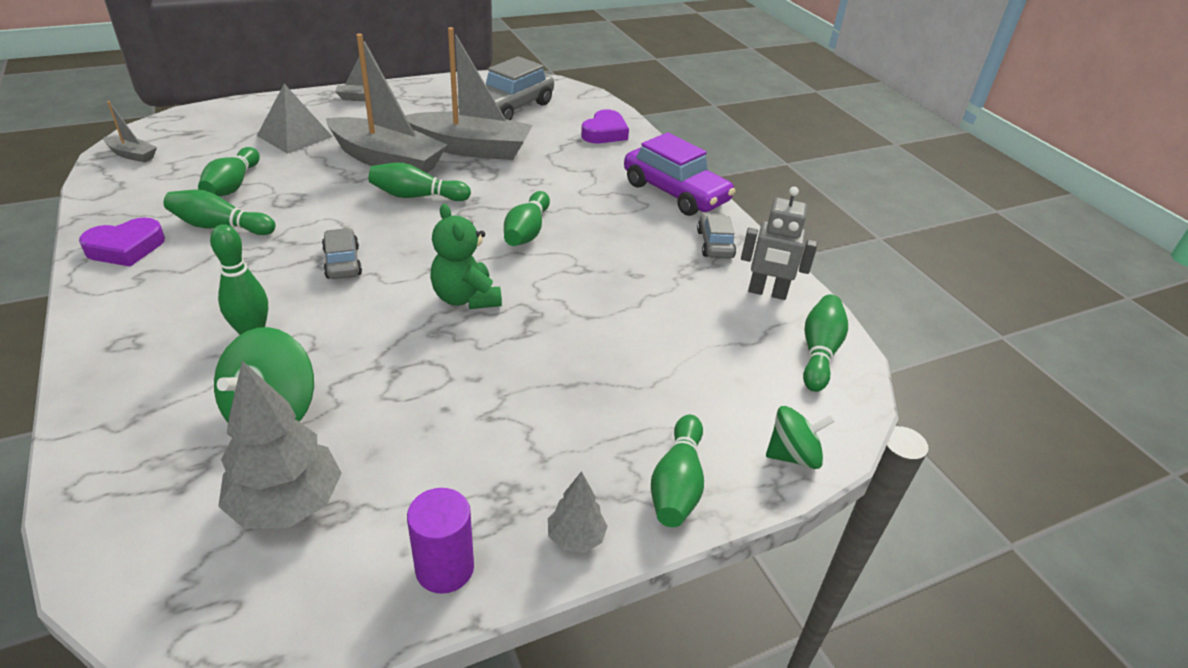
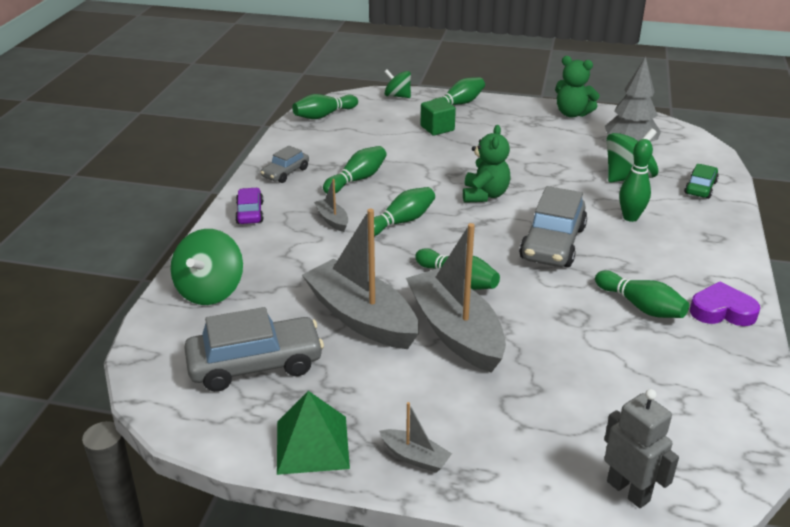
camera: 140 degrees left, 5 degrees down
(132, 155) = (731, 442): grey boat -> grey boat (332, 220)
(137, 439) = (700, 188): none -> green car
(233, 185) = (621, 352): green bowling pin -> green bowling pin (357, 179)
(294, 136) = (534, 407): grey pyramid -> none
(342, 262) = (552, 243): grey car -> grey car, size x1.83
(429, 88) = (312, 444): none -> green pyramid
(444, 568) = (572, 114): purple cylinder -> green teddy bear
(575, 537) = (515, 105): grey tree -> none
(604, 133) = (210, 290): purple heart -> green spinning top
(641, 398) = (437, 128): none -> green cube
(675, 193) = (250, 213): purple car -> purple car, size x0.55
(767, 292) = (302, 142): grey robot -> grey robot (628, 491)

